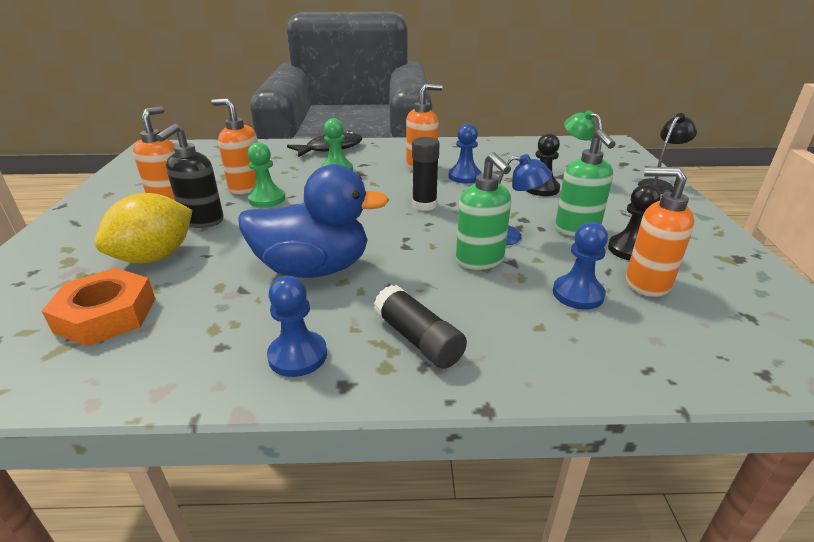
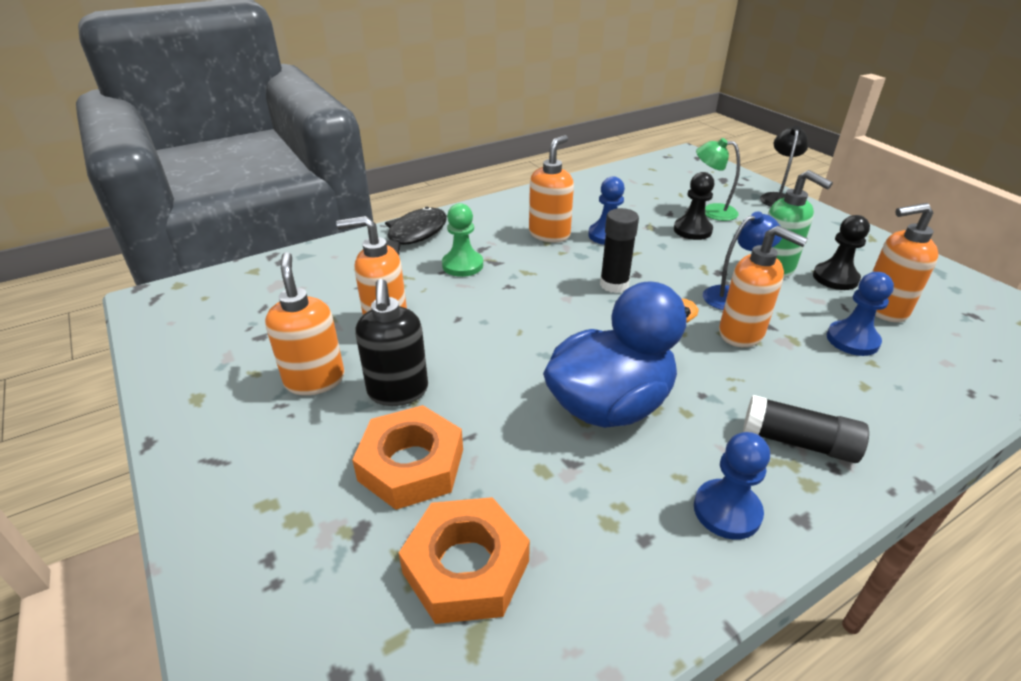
camera: 30 degrees left, 5 degrees up
(155, 257) = (411, 465): yellow lemon -> orange nut
(267, 199) = (435, 333): green pawn -> none
(480, 260) = (742, 334): green soap dispenser -> orange soap dispenser

